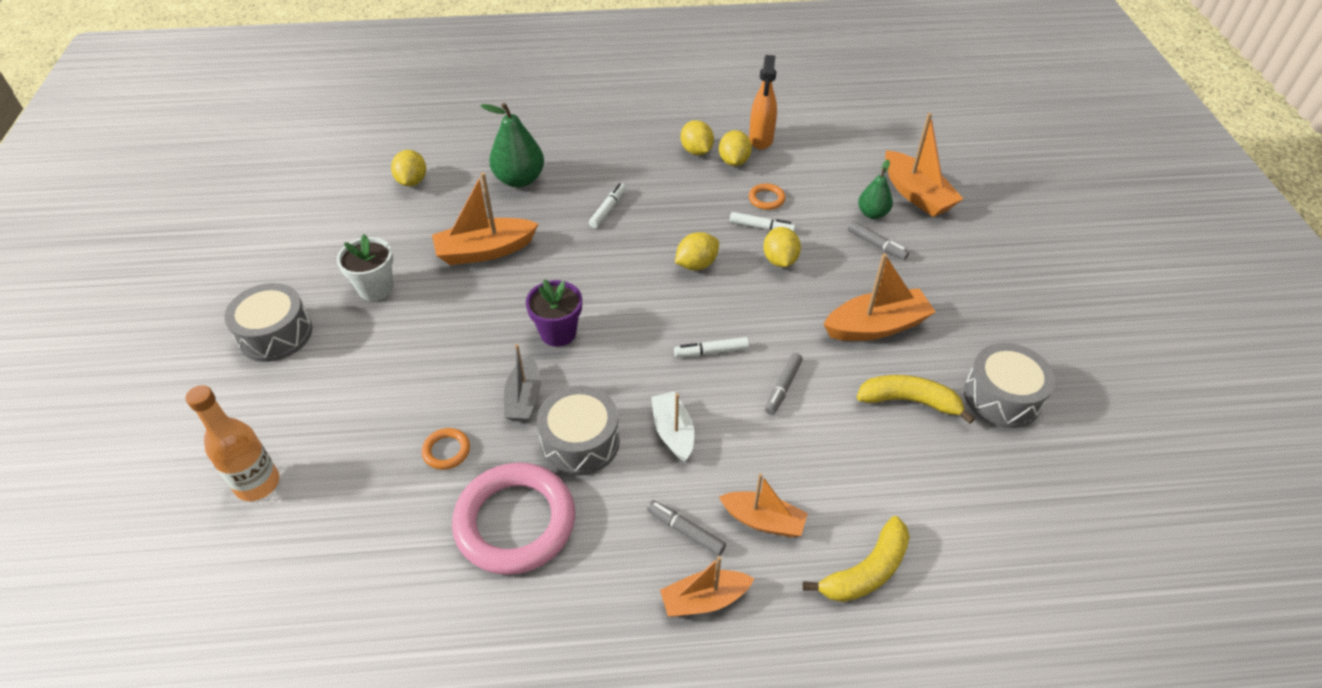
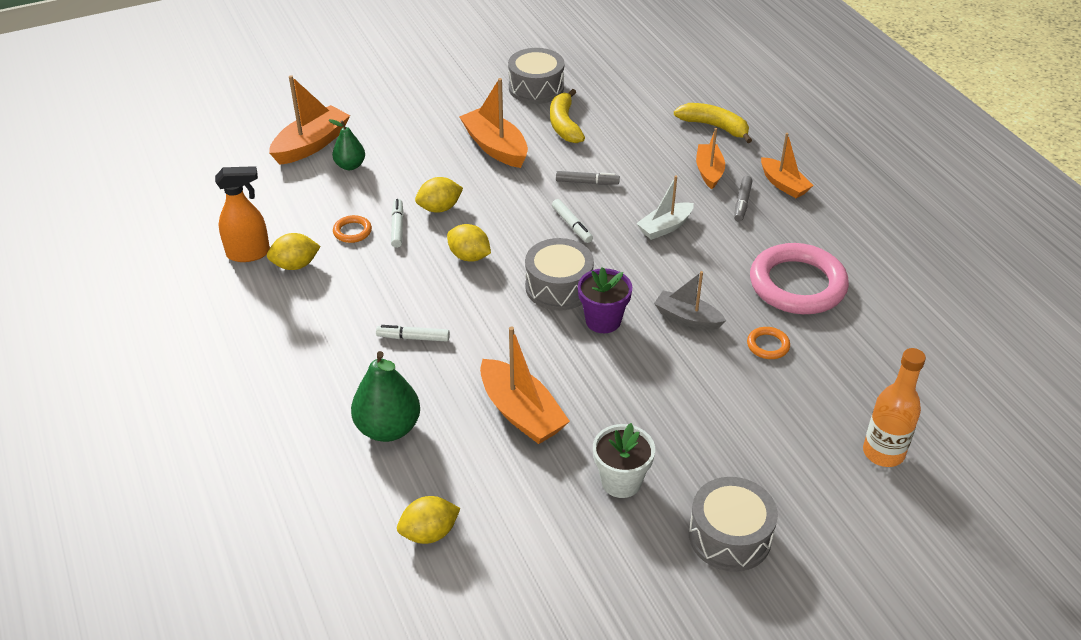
camera: 110 degrees left, 5 degrees down
(524, 398) = (687, 318): grey boat -> grey boat turned 135 degrees counterclockwise
(580, 442) = (707, 272): grey drum -> grey drum (559, 287)
(696, 151) = (284, 296): yellow lemon -> none
(876, 245) = (394, 158): grey marker -> none

